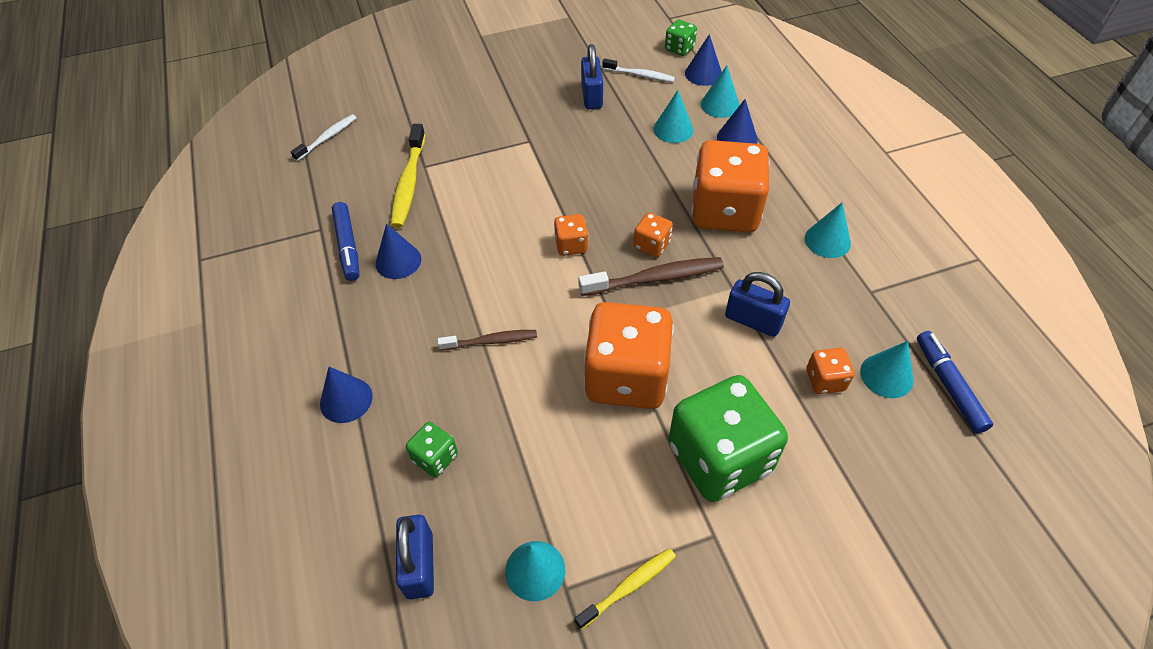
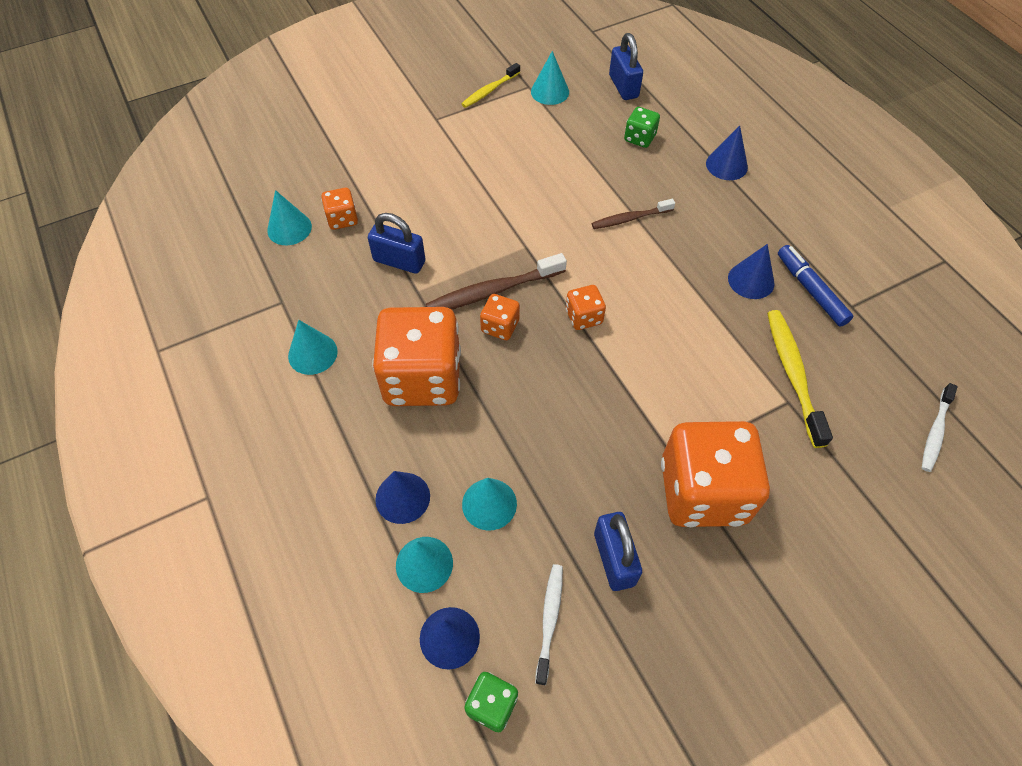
camera: 170 degrees right, 5 degrees up
(626, 377) = (508, 204): orange dice -> orange dice (702, 492)
(640, 75) = (549, 620): white toothbrush -> white toothbrush turned 90 degrees clockwise
(719, 458) = (432, 159): green dice -> none
(948, 385) = (239, 226): blue marker -> none

